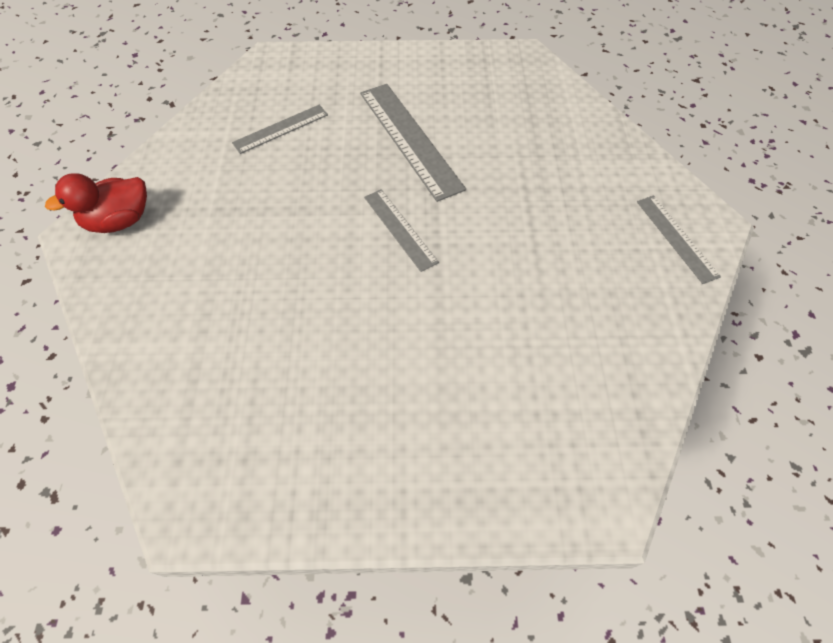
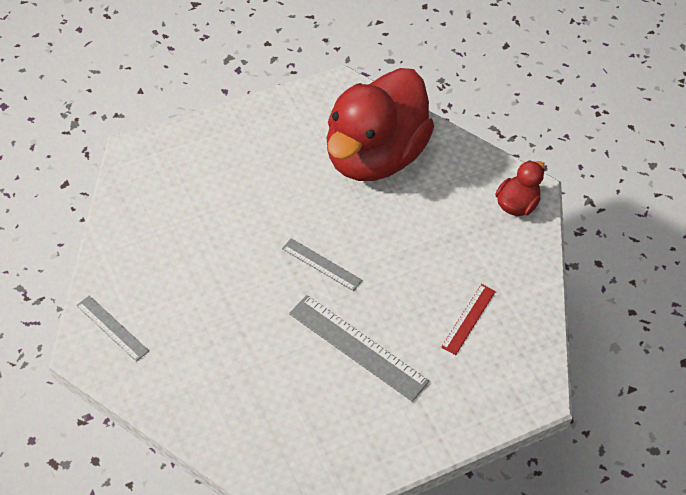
camera: 150 degrees right, 5 degrees down
(238, 352) = (373, 156): none -> red duck
(281, 129) = (468, 319): grey ruler -> red ruler

